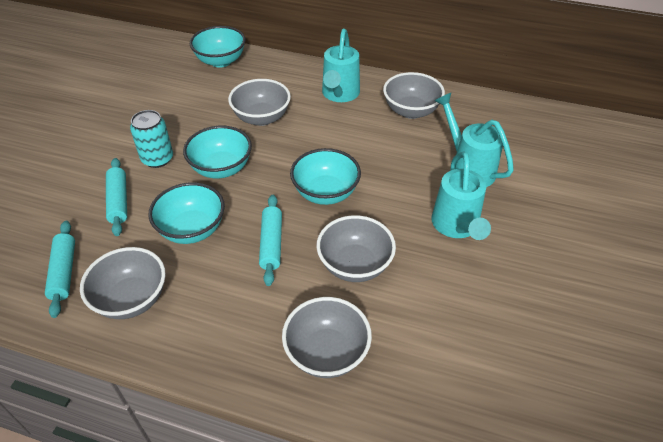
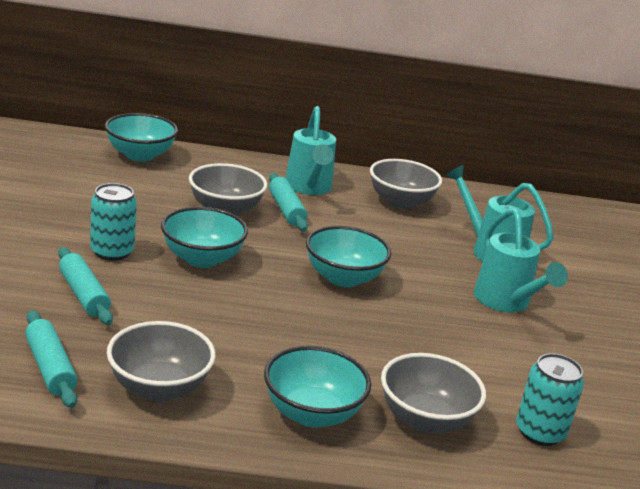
camera: 20 degrees left, 20 degrees down
(192, 229) = (198, 318): turquoise bowl -> turquoise bowl (312, 413)
(271, 244) = (305, 327): turquoise rolling pin -> turquoise rolling pin (286, 210)
(355, 265) = (413, 341): grey bowl -> none
(422, 377) = (540, 432): none -> turquoise can

